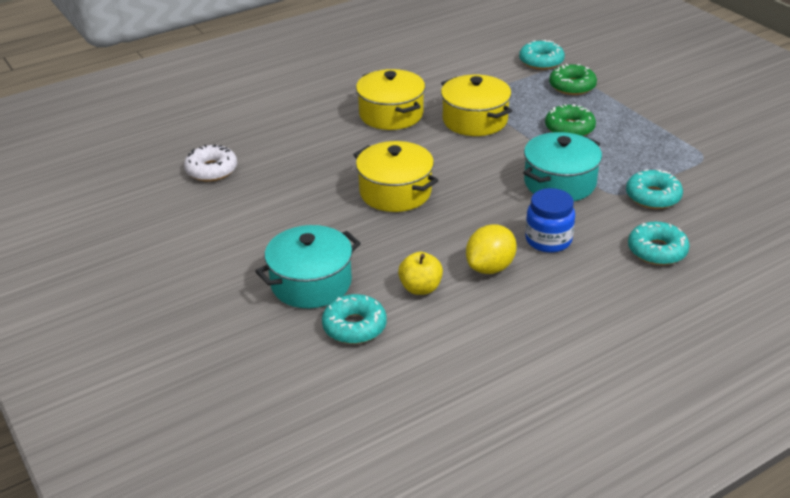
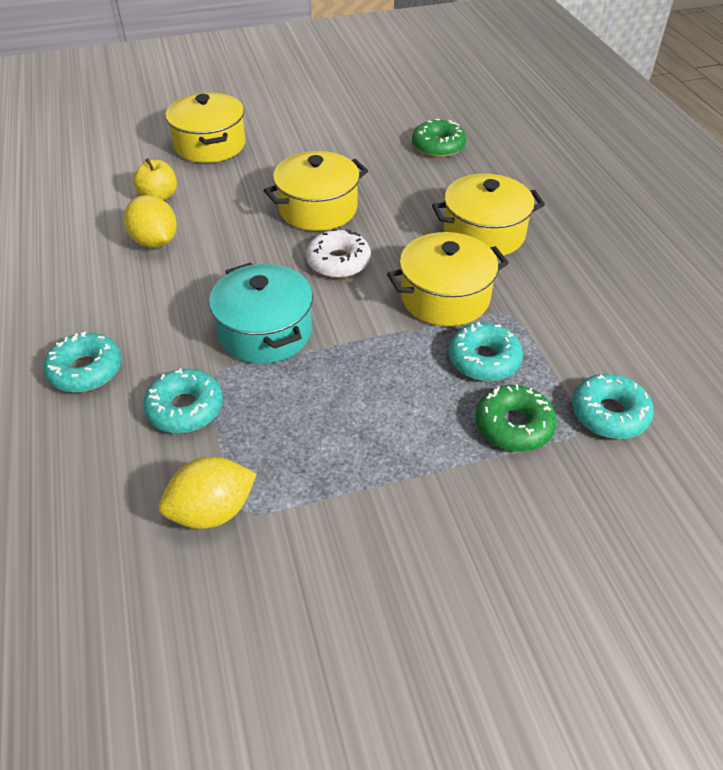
camera: 105 degrees right, 10 degrees up
(211, 170) = (414, 115): white donut -> white donut (338, 262)
(311, 283) = (210, 145): turquoise pot -> yellow pot
(354, 326) = (140, 157): turquoise donut -> turquoise donut (484, 360)
(548, 240) = (167, 291): blue jar -> none
(569, 128) = (388, 382): green donut -> green donut (438, 146)
(714, 166) = (212, 511): none -> yellow lemon

